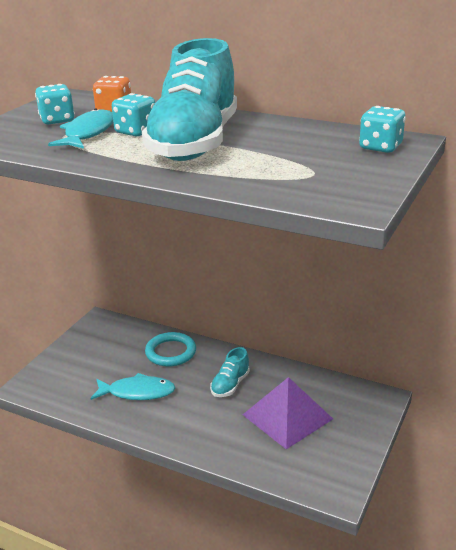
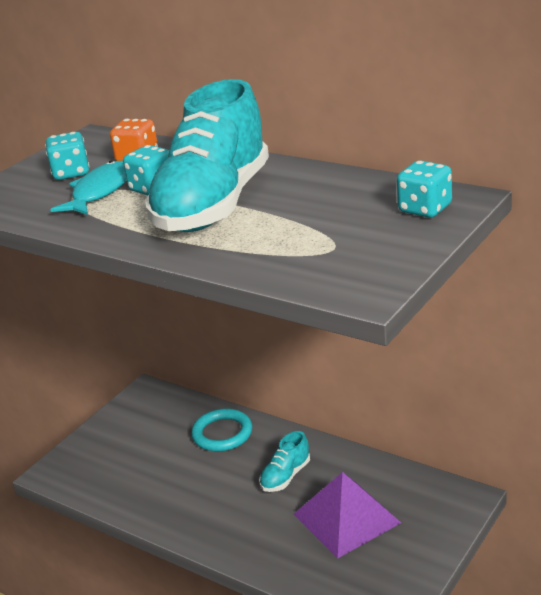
camera: 10 degrees right, 0 degrees up
(137, 392) = (176, 483): turquoise fish -> none

